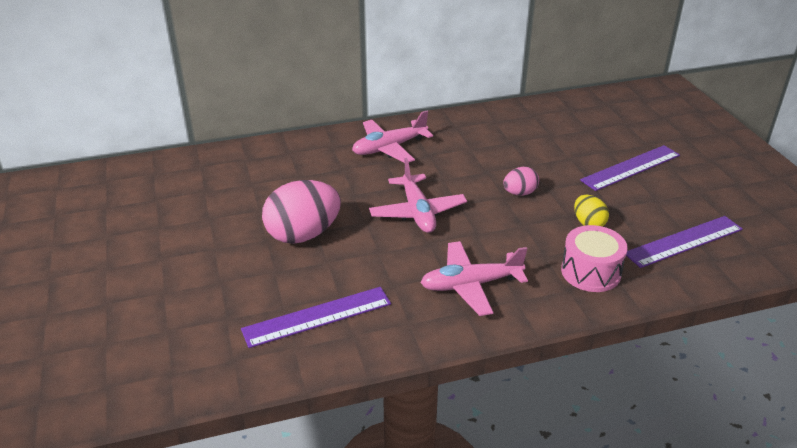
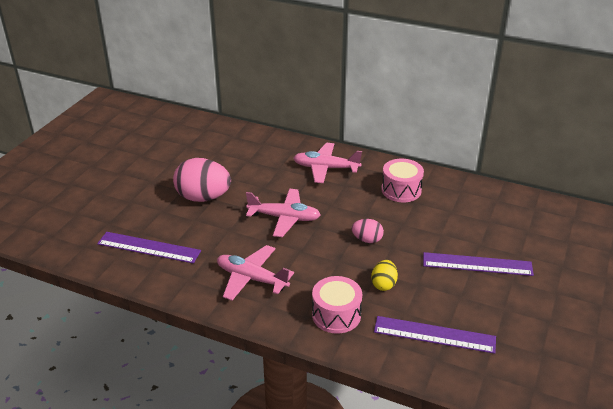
camera: 40 degrees right, 0 degrees up
(417, 212) = (284, 218): pink plane -> pink plane turned 105 degrees counterclockwise
(485, 136) = (401, 190): none -> pink drum

